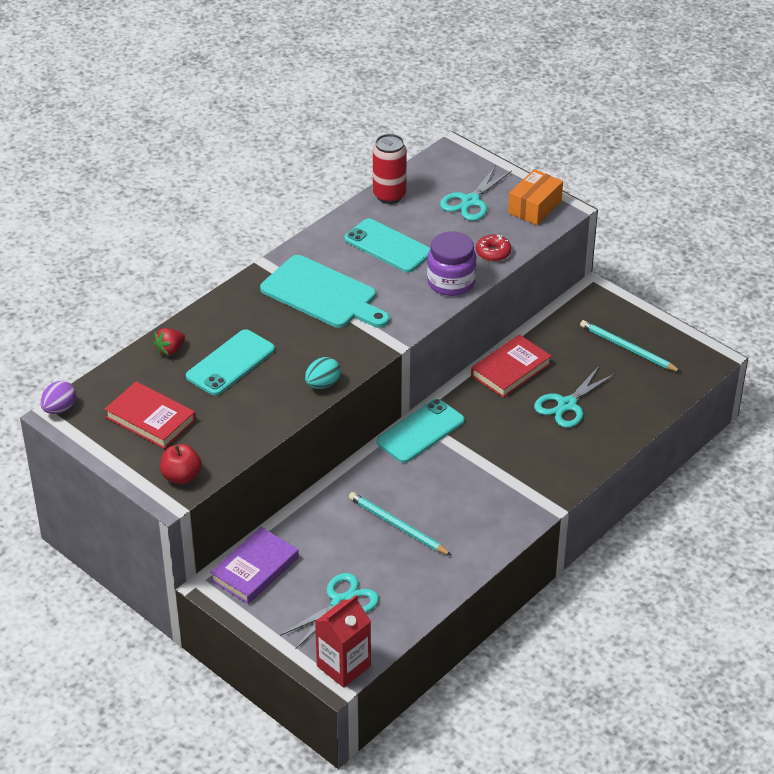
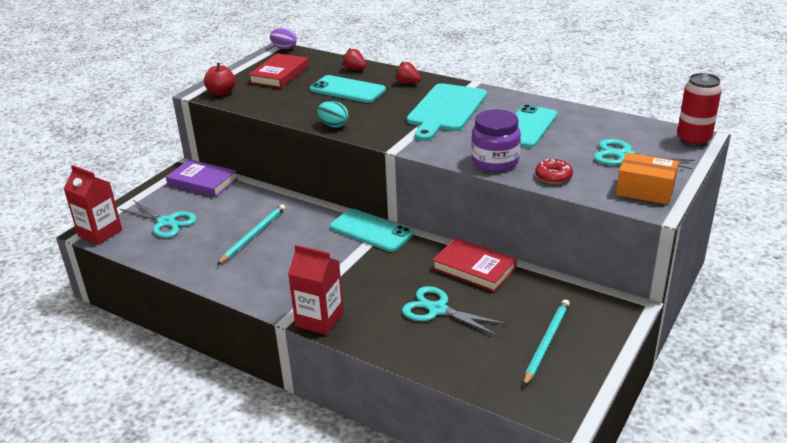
camera: 80 degrees right, 10 degrees down
(235, 312) = (407, 83): none -> red strawberry
(389, 195) = (600, 118): red can -> red can (693, 140)
(561, 485) = (319, 319): none -> red carton

